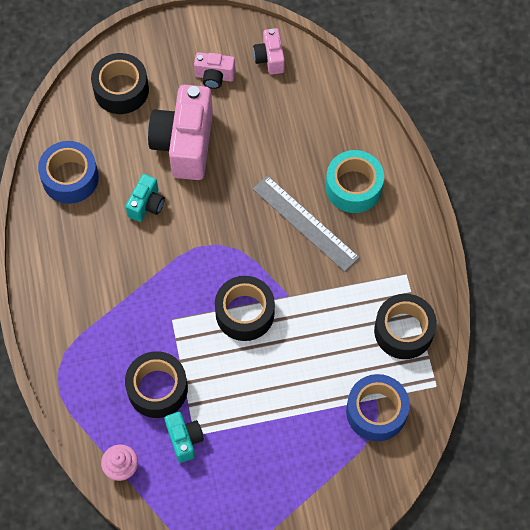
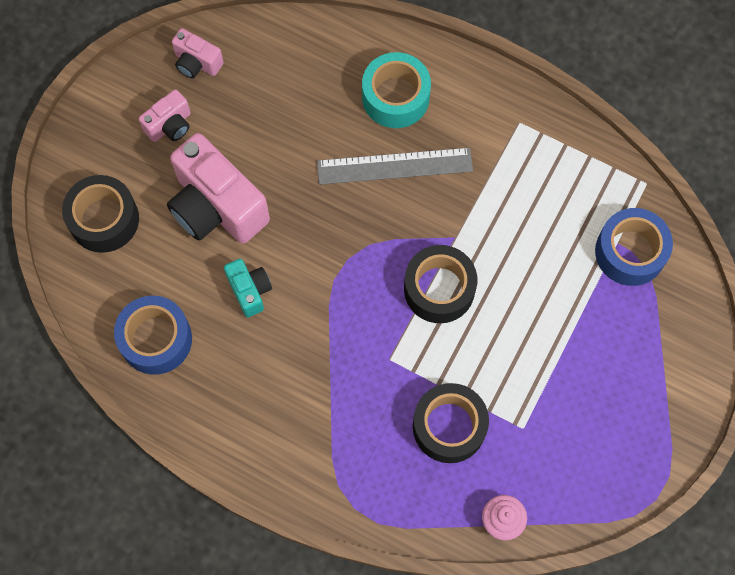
camera: 50 degrees left, 5 degrees up
(184, 439) = (520, 441): turquoise camera -> none
(403, 331) = (572, 168): black tape -> none

